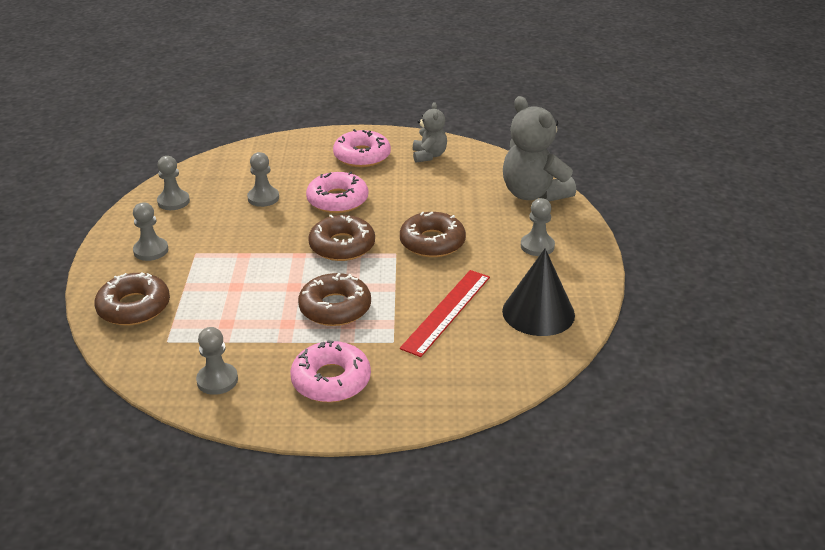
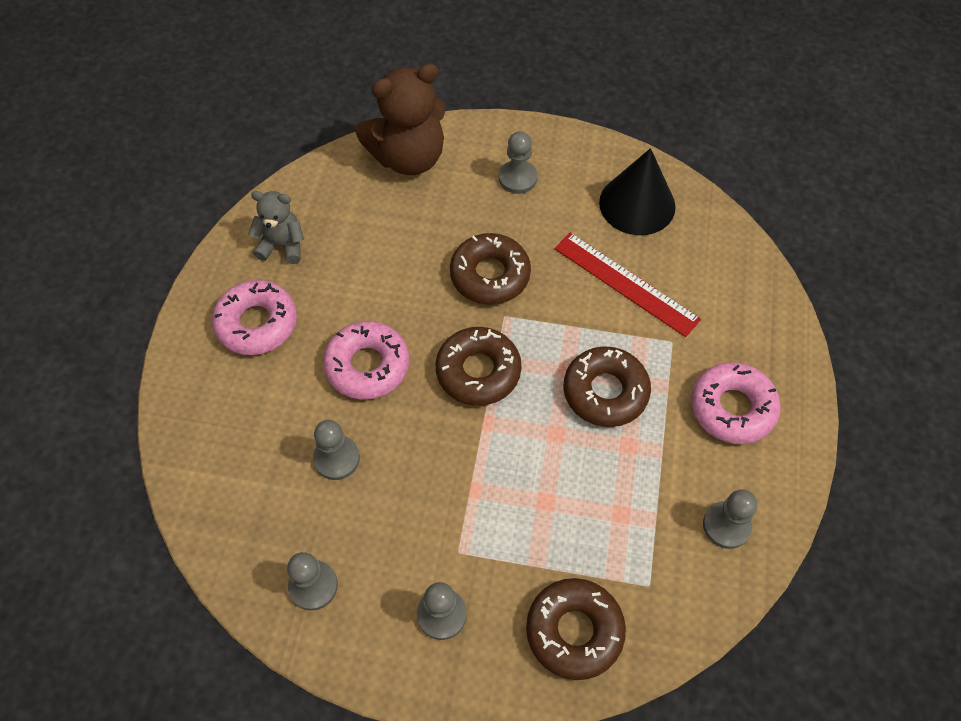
camera: 80 degrees left, 25 degrees up
(533, 194) = (409, 157): grey teddy bear -> brown teddy bear

